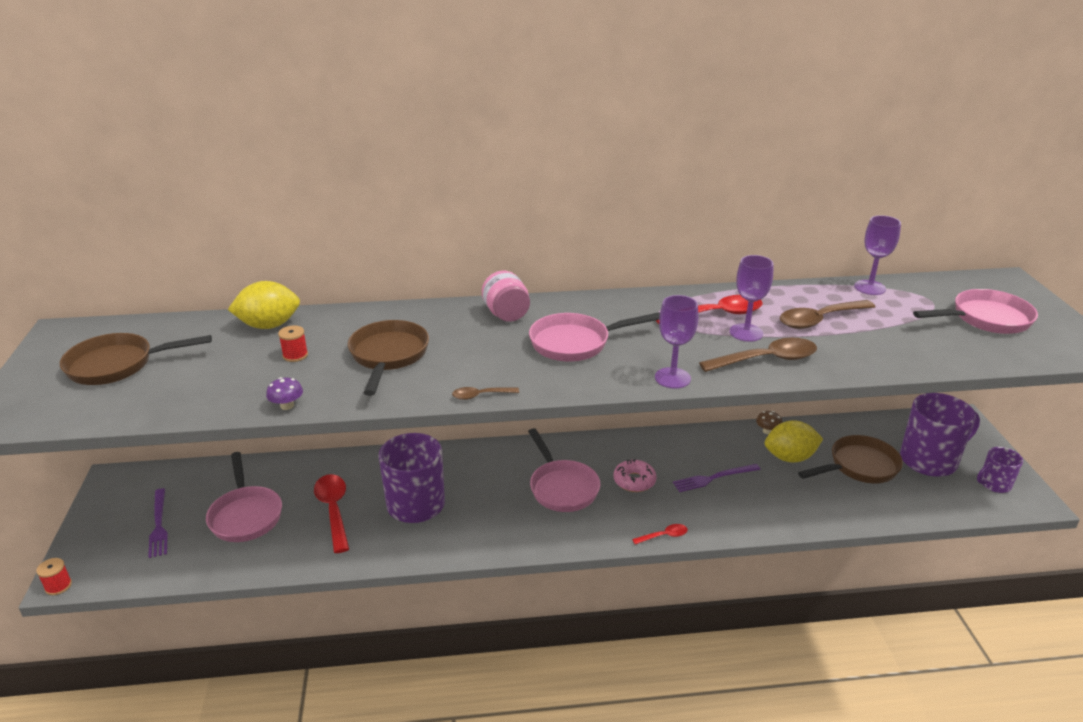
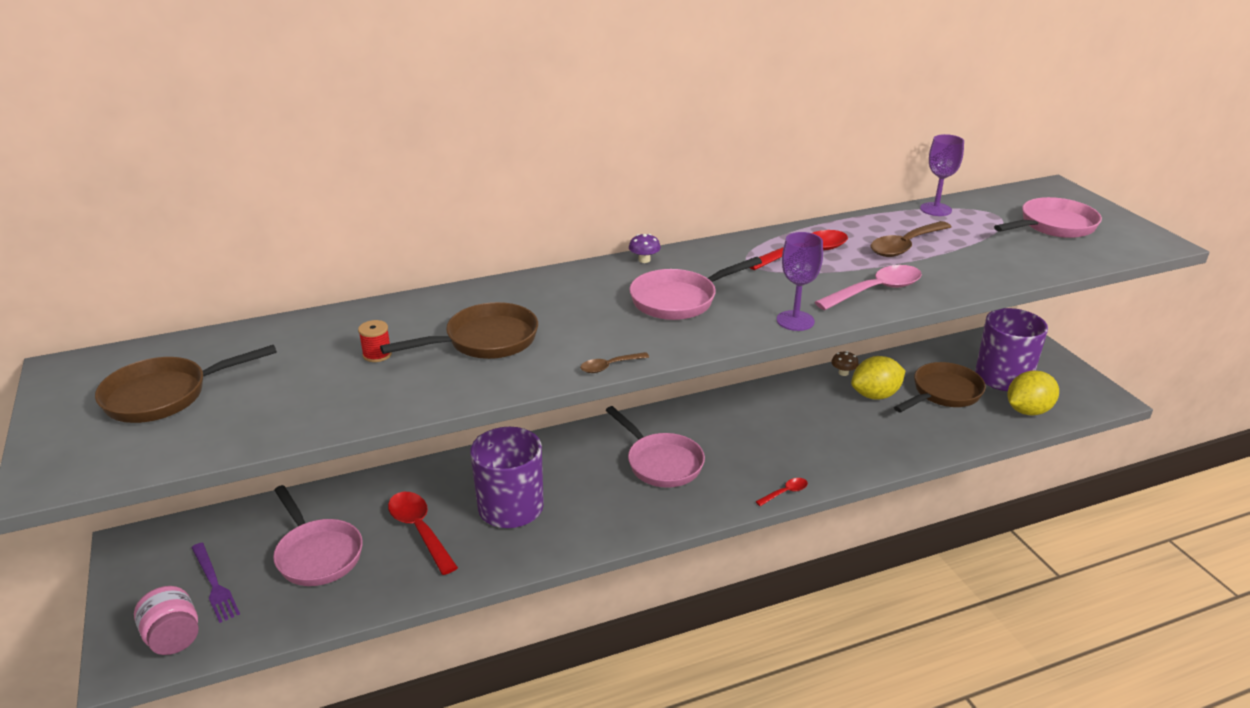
camera: 15 degrees left, 0 degrees up
(58, 586) = (118, 676): red spool -> none
(269, 325) = (326, 327): yellow lemon -> yellow lemon (1028, 411)
(287, 406) = (400, 409): purple mushroom -> purple mushroom (644, 260)
(388, 356) = (485, 341): brown pan -> brown pan turned 75 degrees clockwise
(506, 314) = (590, 281): pink jar -> pink jar (173, 638)
(634, 481) = (732, 443): pink donut -> none
(713, 478) = (810, 427): purple fork -> none
(746, 333) = (842, 267): purple goblet -> none
(766, 360) = (875, 291): brown spoon -> pink spoon
(994, 484) = (1069, 389): purple mug -> none

